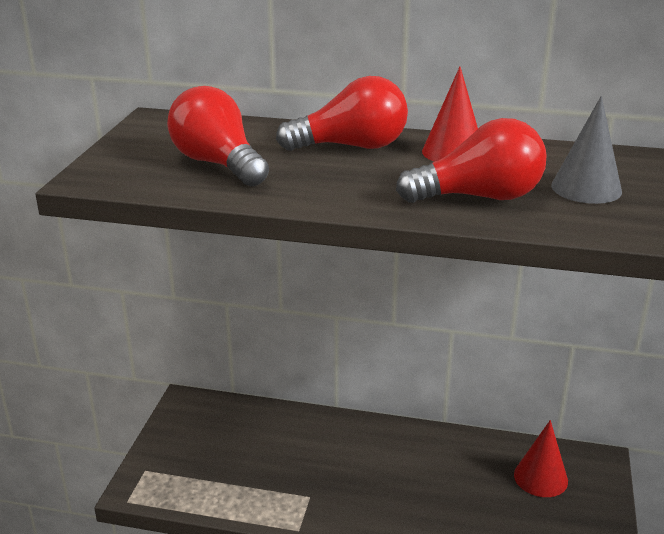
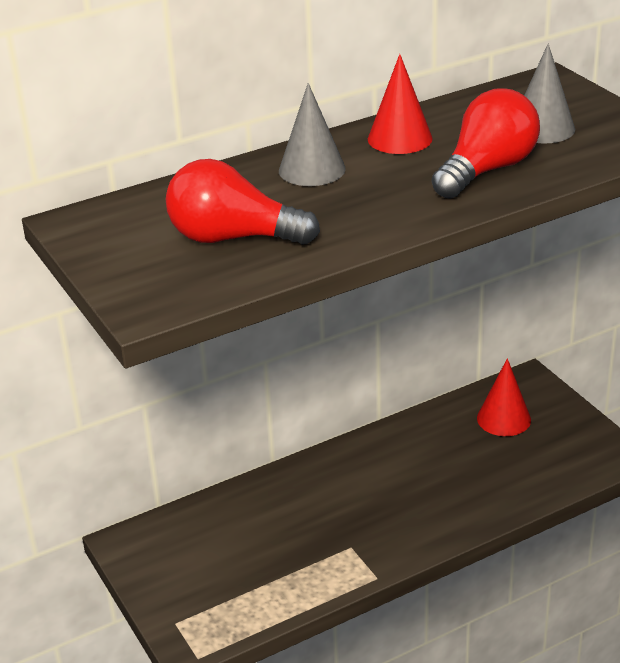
camera: 40 degrees left, 5 degrees up
(351, 147) = (312, 169): red light bulb -> grey cone

